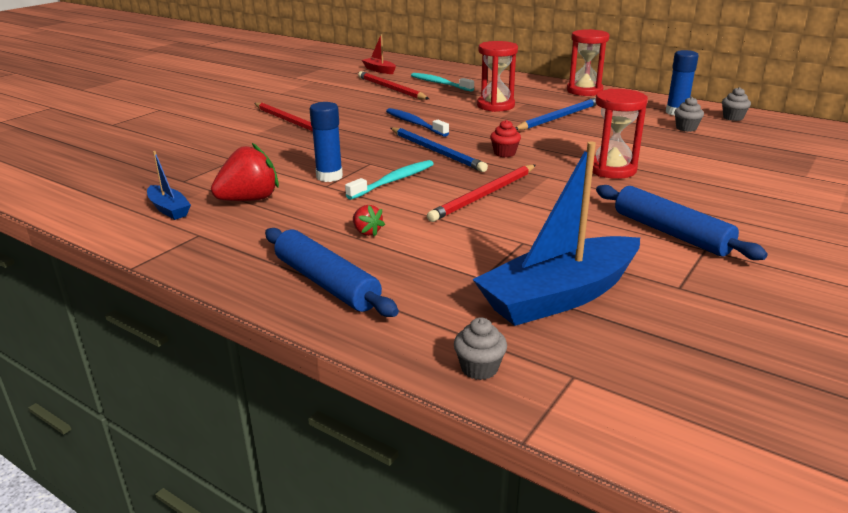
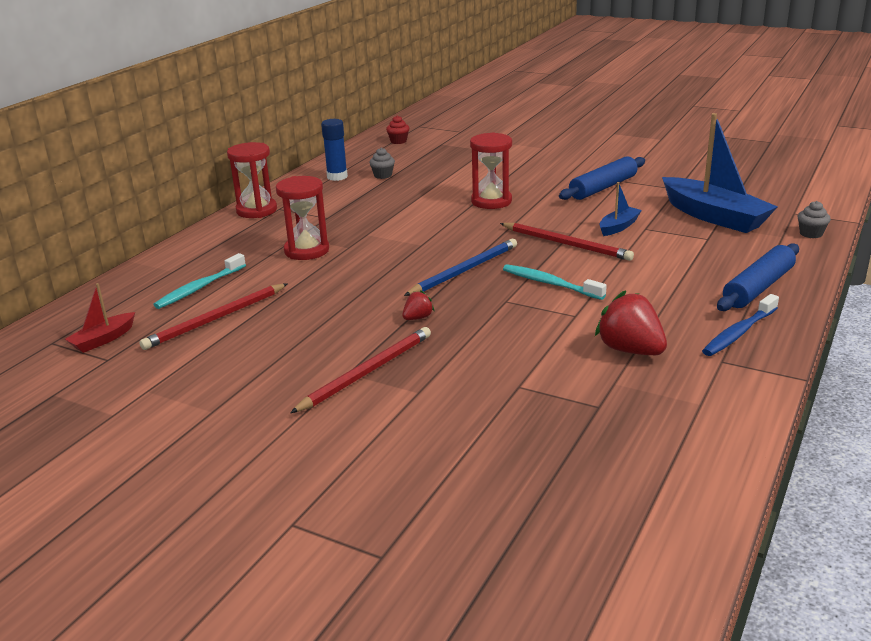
camera: 95 degrees left, 0 degrees up
(169, 209) = (679, 393): blue boat -> blue boat (618, 227)
(329, 176) = (551, 317): blue glue stick -> none
(367, 232) = (665, 283): red strawberry -> red strawberry (418, 318)
(414, 123) = (373, 289): blue toothbrush -> blue toothbrush (739, 333)
(504, 153) = (462, 240): red cupcake -> red cupcake (398, 141)
(559, 117) = (350, 220): blue pencil -> none
(733, 117) = (353, 160): grey cupcake -> none

